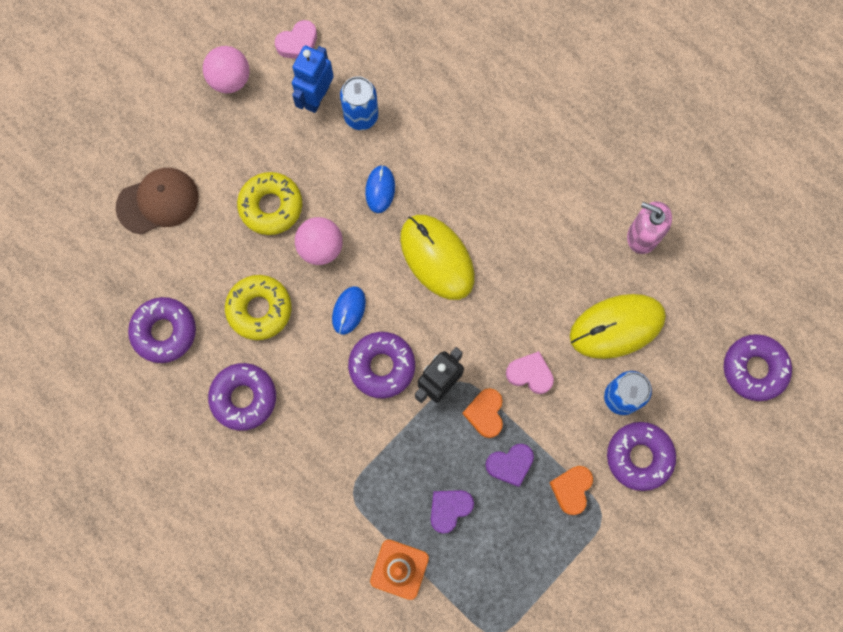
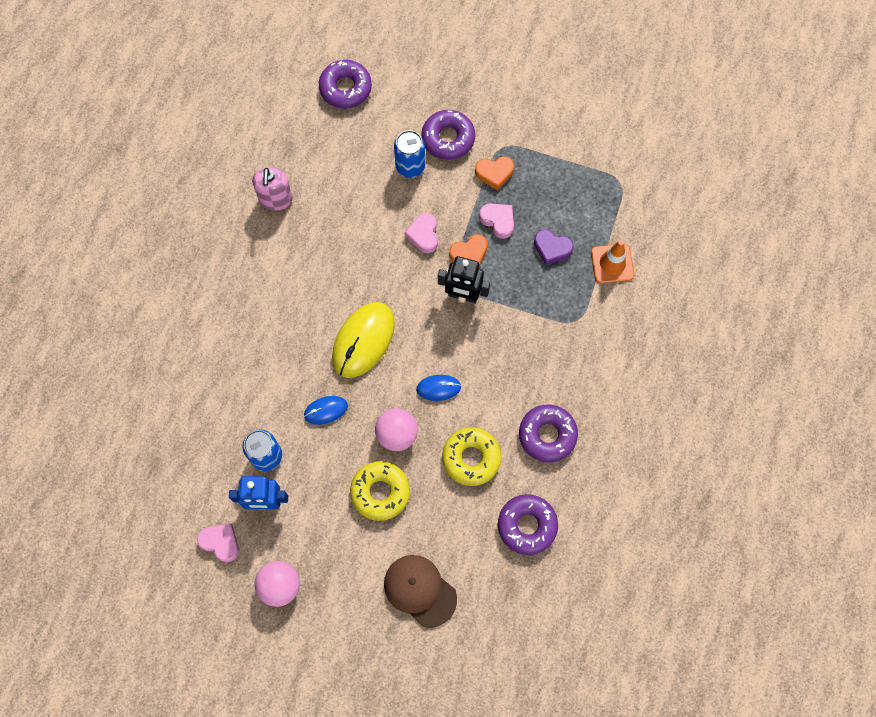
camera: 115 degrees left, 5 degrees down
(382, 366) = (470, 343): purple donut -> none
(510, 464) = (498, 221): purple heart -> pink heart
(617, 327) = (357, 189): yellow mouse -> none

